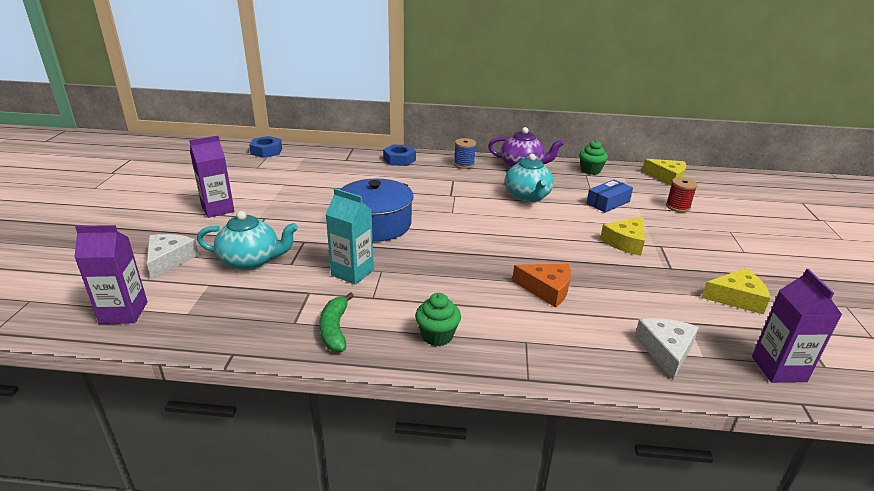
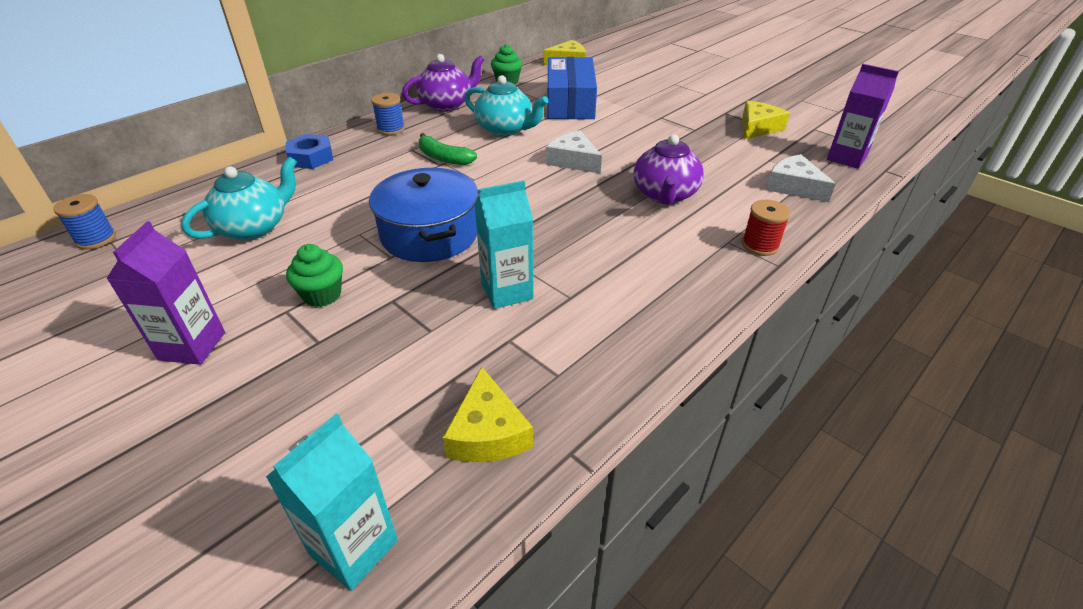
camera: 50 degrees left, 10 degrees up
(124, 313) = (354, 547): purple carton -> turquoise carton
(169, 260) = (267, 447): white cheese -> white cheese (573, 161)
(251, 261) = (379, 362): turquoise teapot -> turquoise teapot (254, 227)
(266, 151) = (96, 239): blue nut -> blue spool
(335, 329) = (602, 348): green banana -> green banana (443, 158)
(437, 336) = (676, 285): green cupcake -> green cupcake (322, 295)
(546, 289) = (665, 195): orange cheese -> purple teapot
(608, 202) = (570, 102): blue box -> blue box, size x1.79
(625, 242) = (639, 127): yellow cheese -> yellow cheese (488, 432)
(677, 207) = (616, 82): red spool -> red spool (760, 245)

